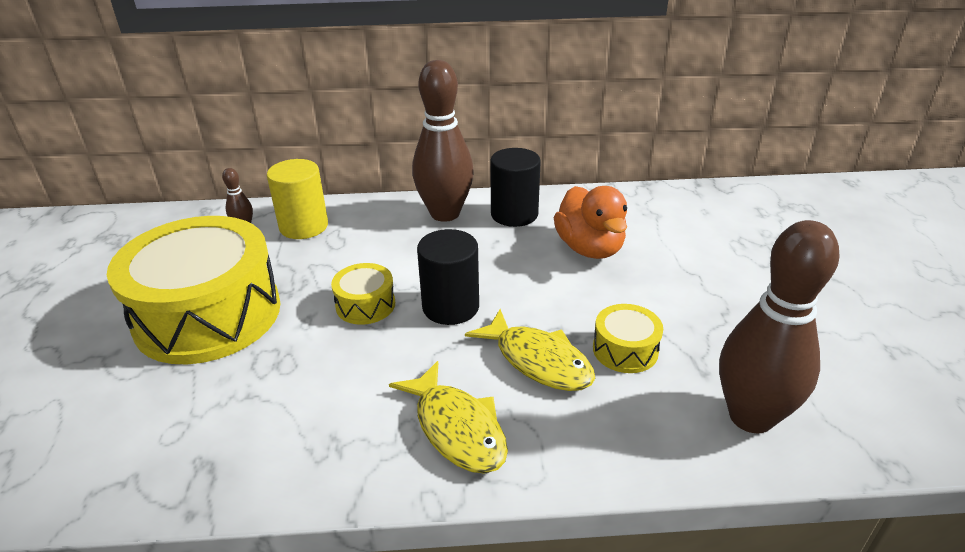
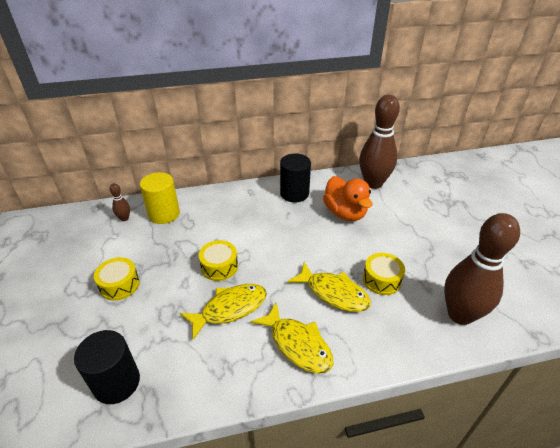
camera: 10 degrees left, 5 degrees up
(208, 315) = (119, 285): yellow drum -> yellow drum, size x0.43
(364, 365) = (230, 309): none -> yellow fish
(445, 214) = (252, 197): brown bowling pin -> brown bowling pin (373, 183)
(450, 307) = (272, 262): black cylinder -> black cylinder (117, 382)

